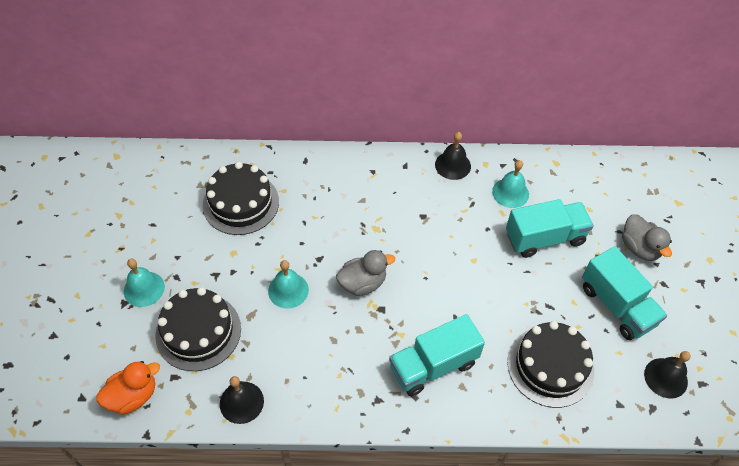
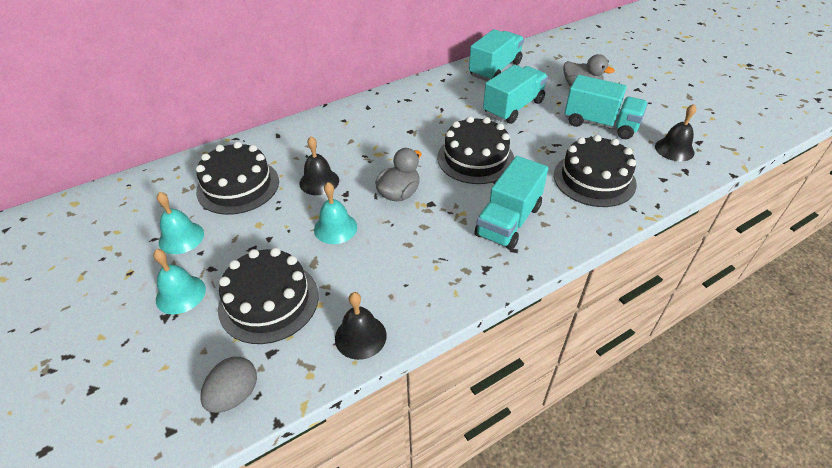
camera: 30 degrees left, 10 degrees down
(133, 396) = (234, 395): orange duck -> grey egg
(452, 165) = (405, 93): black bell -> black bell (319, 181)
(458, 281) = (475, 158): none -> black cake
(510, 193) = (464, 92): turquoise bell -> turquoise bell (181, 237)
(567, 177) = (495, 69): none -> turquoise truck

